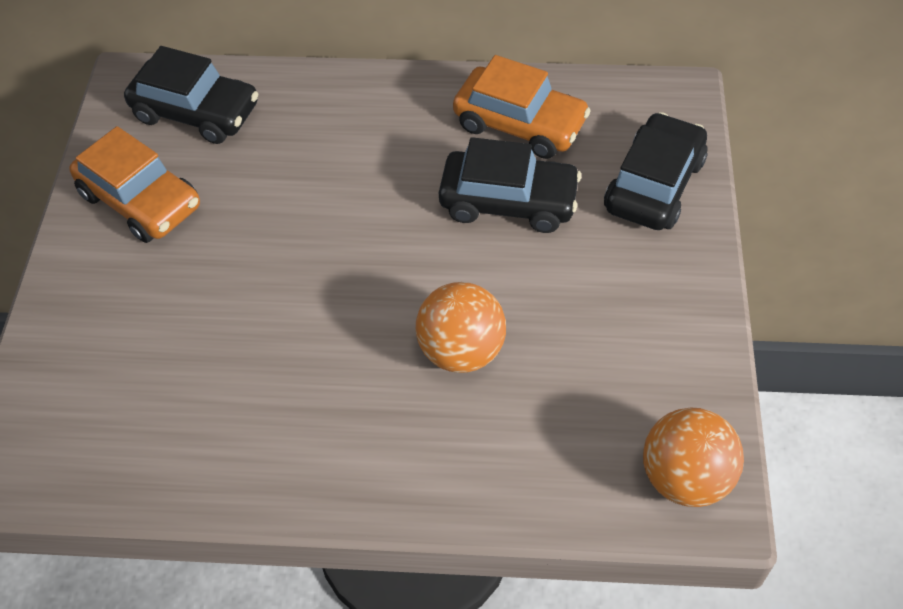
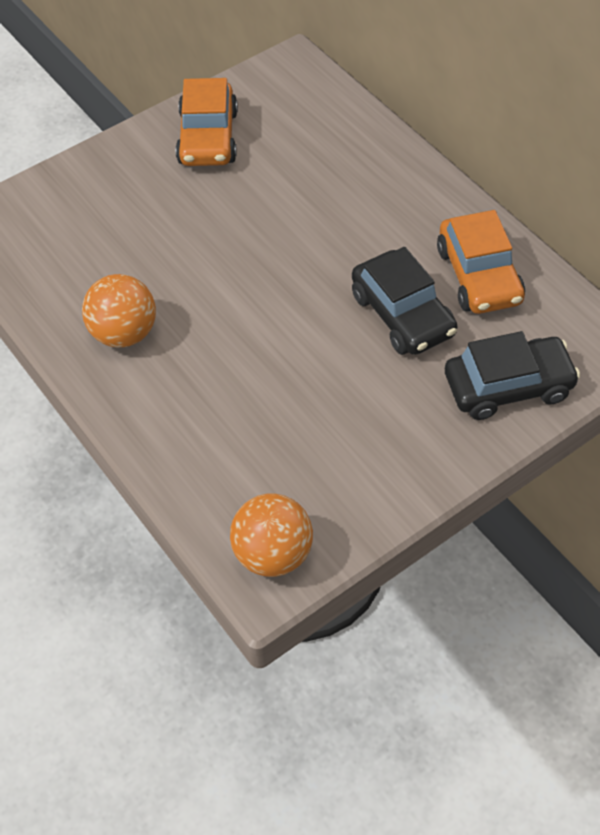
camera: 50 degrees right, 0 degrees up
(196, 112) = (302, 110): black car -> none
(461, 351) = (255, 370): orange ball -> orange ball (124, 333)

